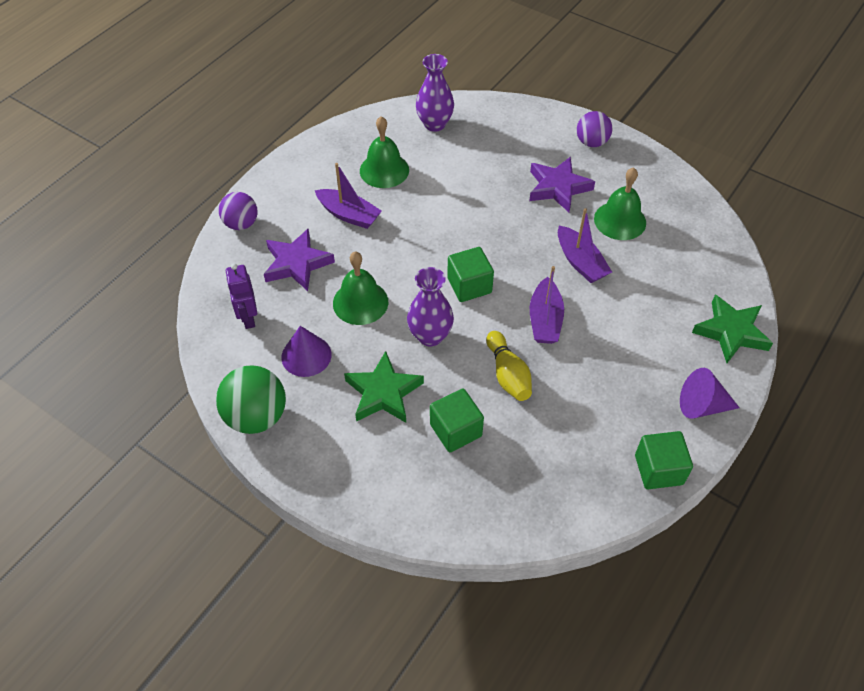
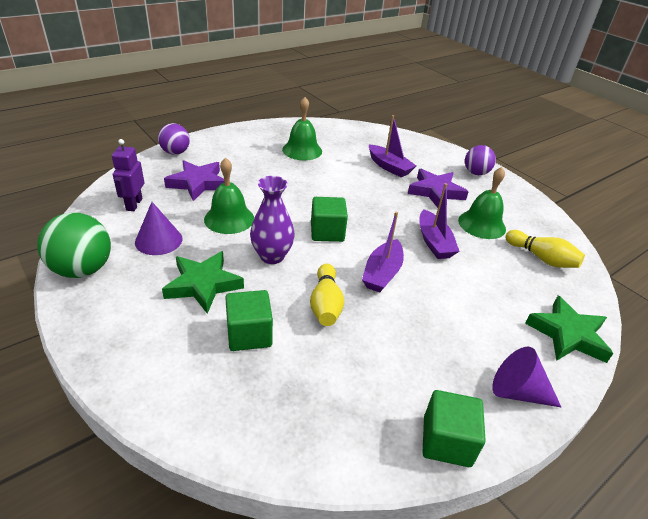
camera: 15 degrees right, 15 degrees down
(349, 215) = (258, 167): purple boat -> purple boat (389, 167)
(434, 124) = (355, 136): purple vase -> none
(689, 247) = (541, 258): none -> yellow bowling pin

